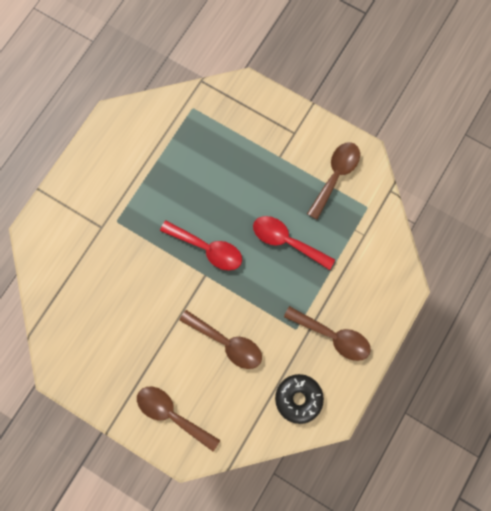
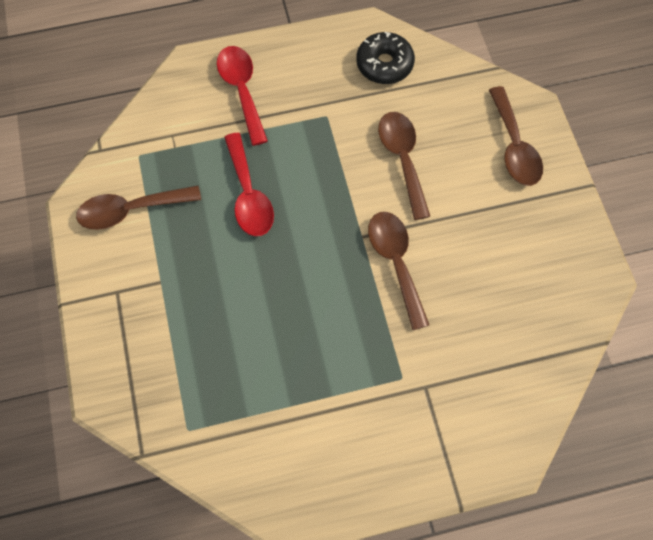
camera: 135 degrees left, 10 degrees down
(208, 248) = (333, 258): red spoon -> red spoon (242, 90)
(333, 336) = (300, 82): brown spoon -> brown spoon (395, 262)

